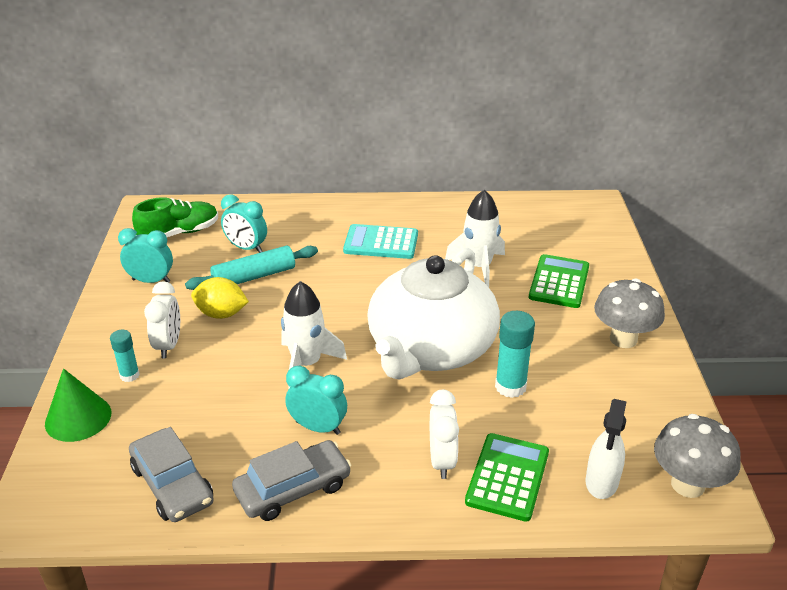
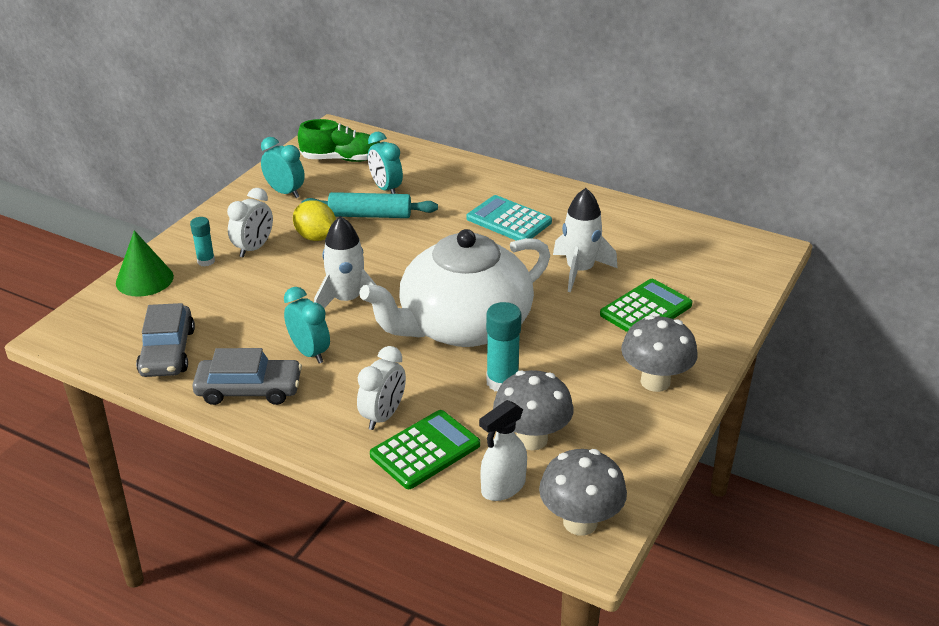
camera: 30 degrees right, 0 degrees up
(581, 428) = (531, 439): none -> grey mushroom

